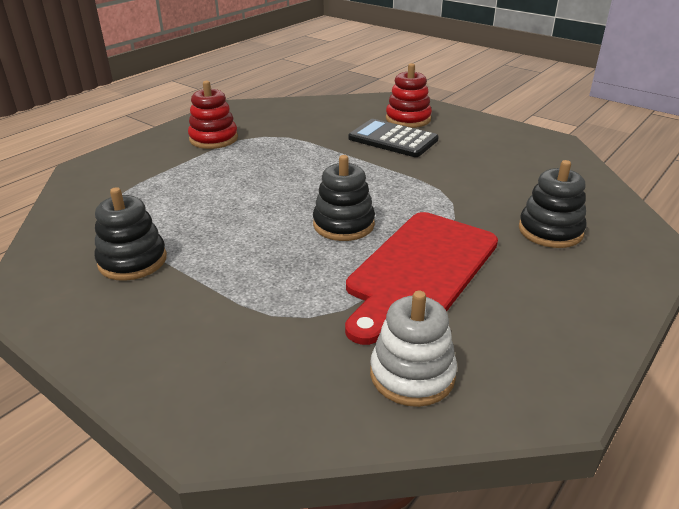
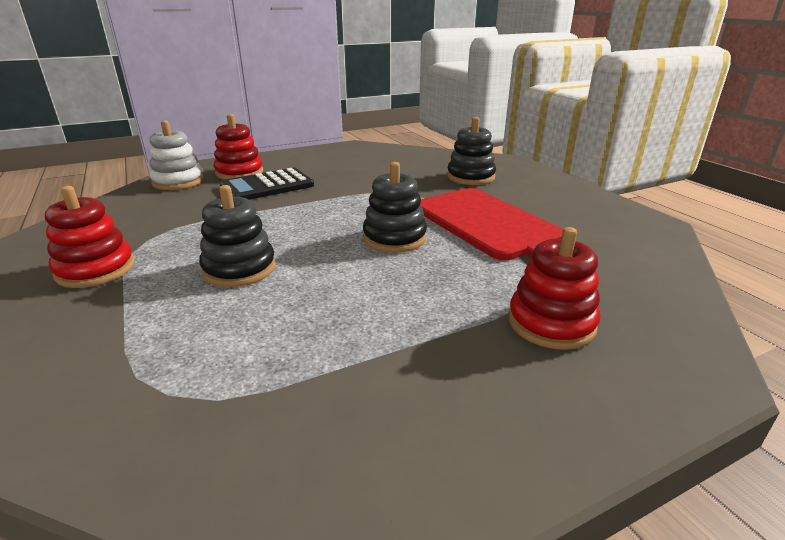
camera: 65 degrees left, 5 degrees down
(132, 261) = (349, 385): black stacking toy -> black stacking toy (239, 269)
(247, 335) = (551, 323): none -> red stacking toy
(412, 374) = (624, 260): white stacking toy -> white stacking toy (178, 182)

